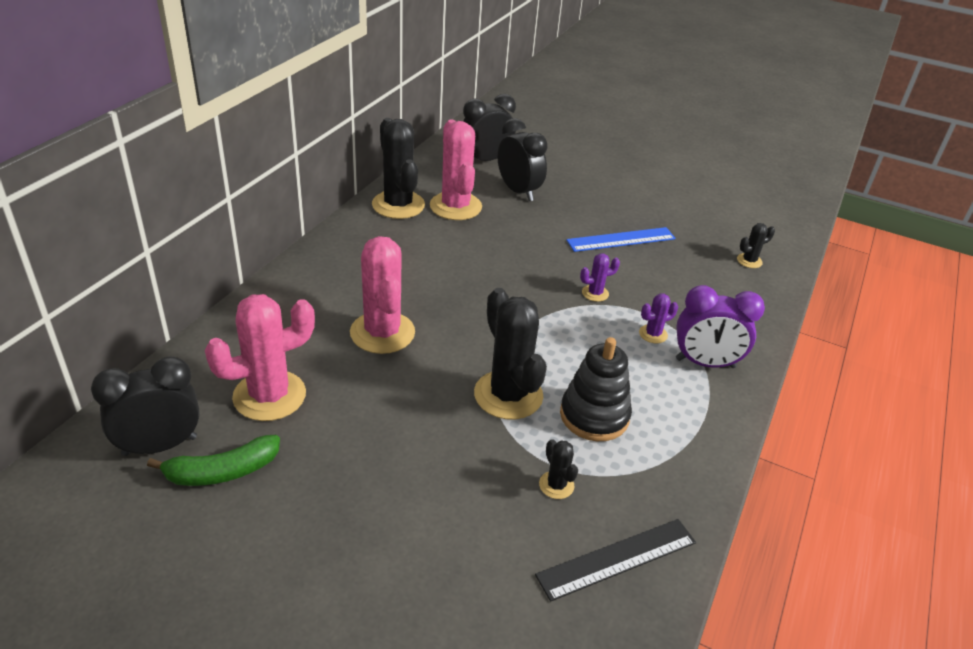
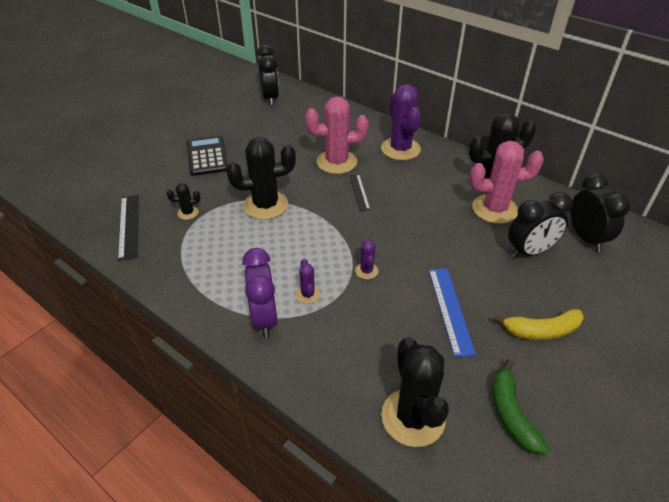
camera: 105 degrees right, 5 degrees up
(222, 471) = (248, 113): green banana -> green banana (511, 414)
(269, 396) = (293, 124): pink cactus -> none
(339, 273) = (400, 149): none -> purple cactus
(390, 501) = (207, 156): none -> black calculator
(451, 306) = (359, 192): none -> black ruler
(594, 416) = (233, 240): black stacking toy -> none
(618, 194) = (541, 330): none -> yellow banana
(705, 363) = (264, 318): purple clock -> purple clock turned 150 degrees clockwise
(749, 261) = (413, 417): black cactus -> black cactus, size x2.18

